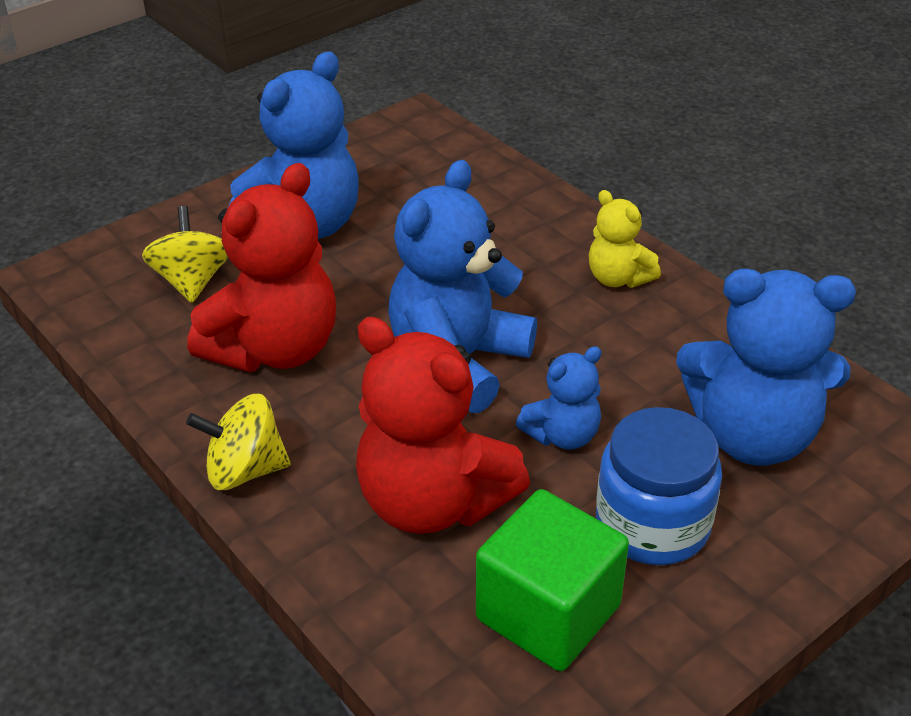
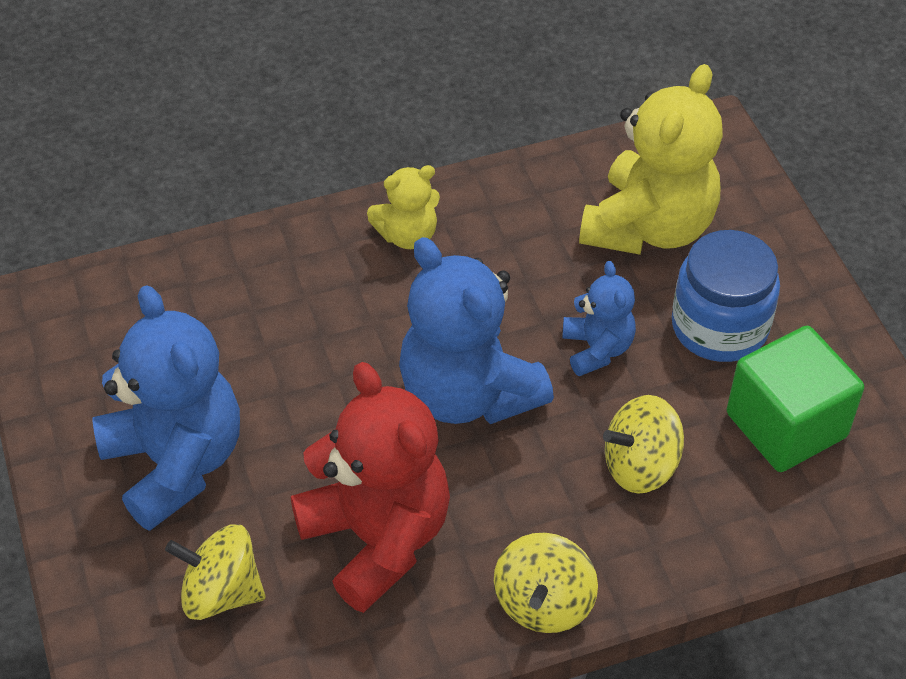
camera: 70 degrees left, 10 degrees up
(433, 502) = (640, 466): red teddy bear -> yellow spinning top
(751, 436) = (648, 227): blue teddy bear -> yellow teddy bear

